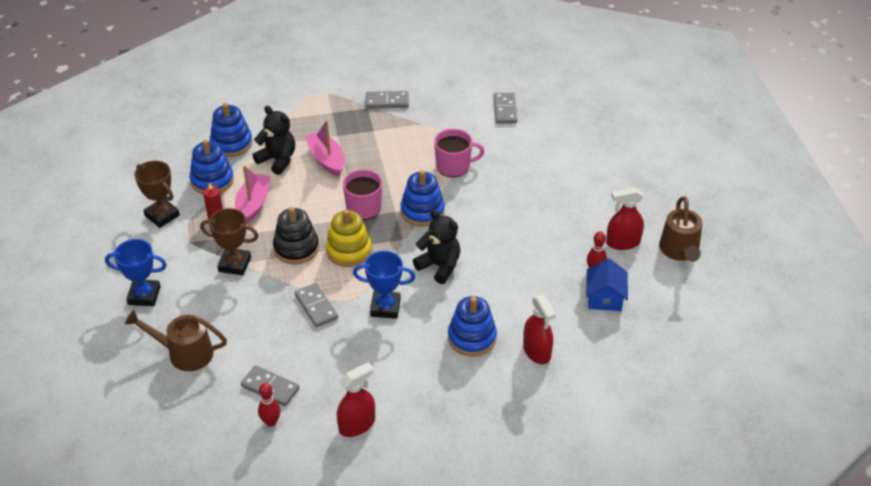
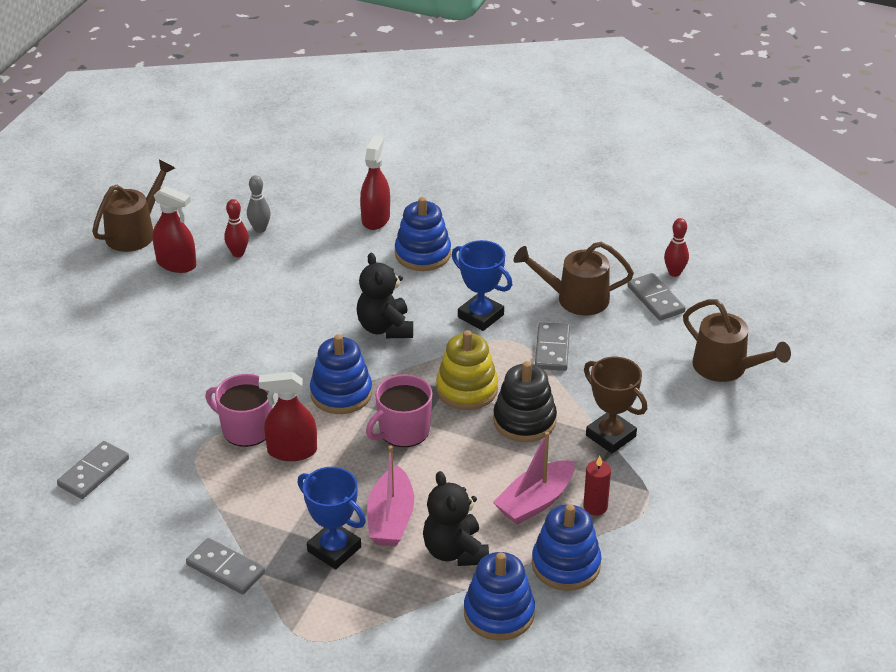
camera: 145 degrees left, 5 degrees down
(144, 295) = (741, 449): blue trophy -> blue trophy (334, 549)
(162, 215) = (664, 545): brown trophy -> none
(330, 357) = (576, 298): none -> brown watering can
(357, 425) = (595, 237): red spray bottle -> red spray bottle (292, 451)
(605, 297) = (260, 229): blue house -> grey bowling pin

